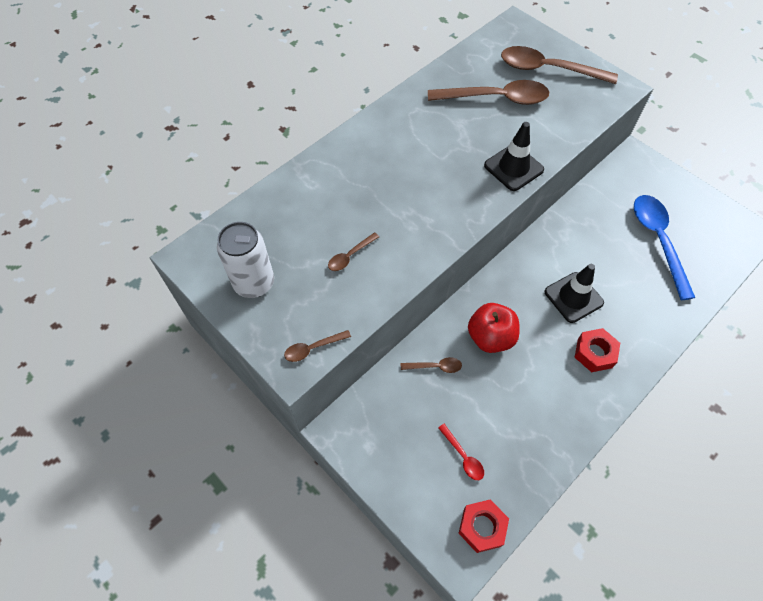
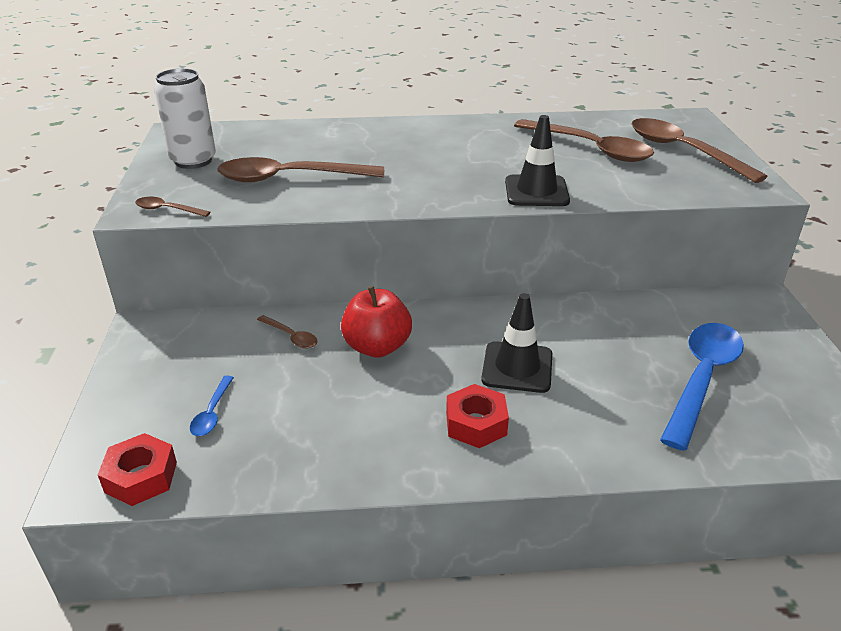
camera: 40 degrees right, 25 degrees down
(350, 256) = (289, 178): brown spoon -> brown spoon, size x2.22
(463, 456) = (212, 413): red spoon -> blue spoon

